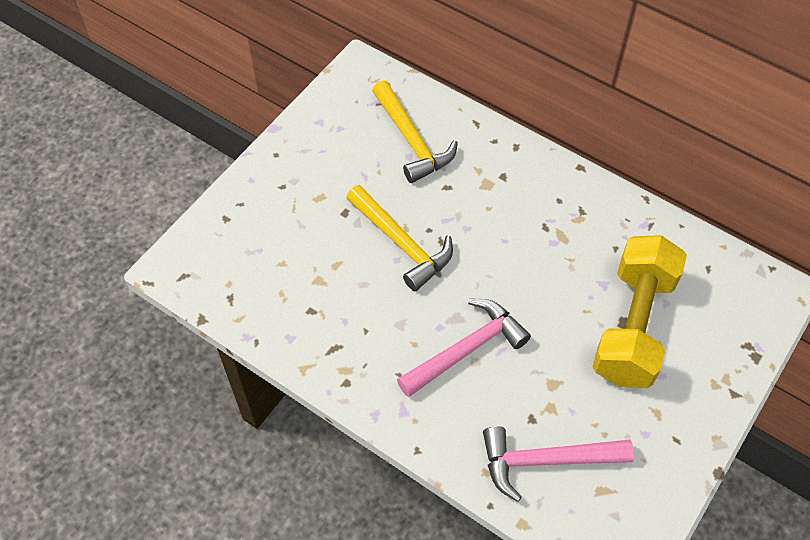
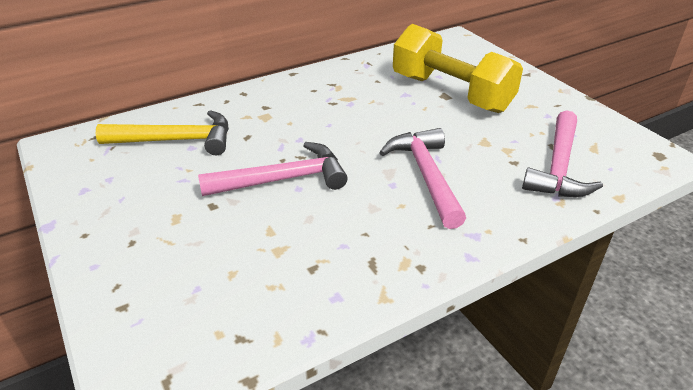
camera: 65 degrees left, 20 degrees down
(402, 243) = (283, 179): yellow hammer -> pink hammer

